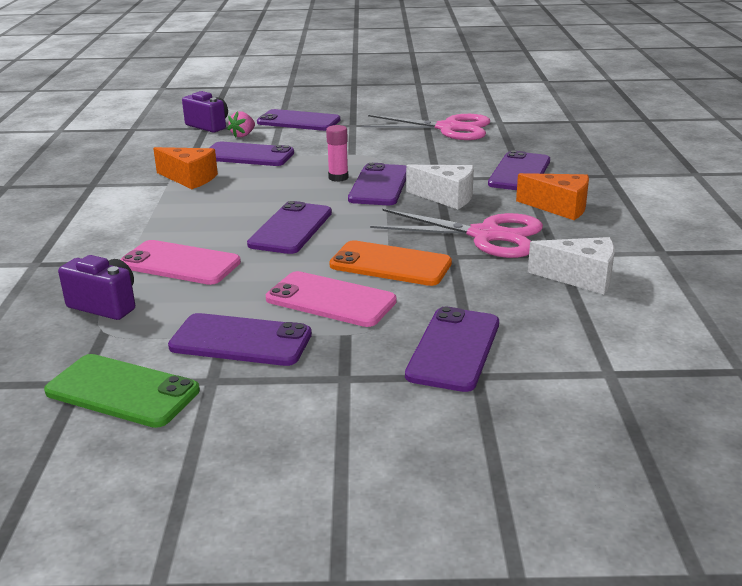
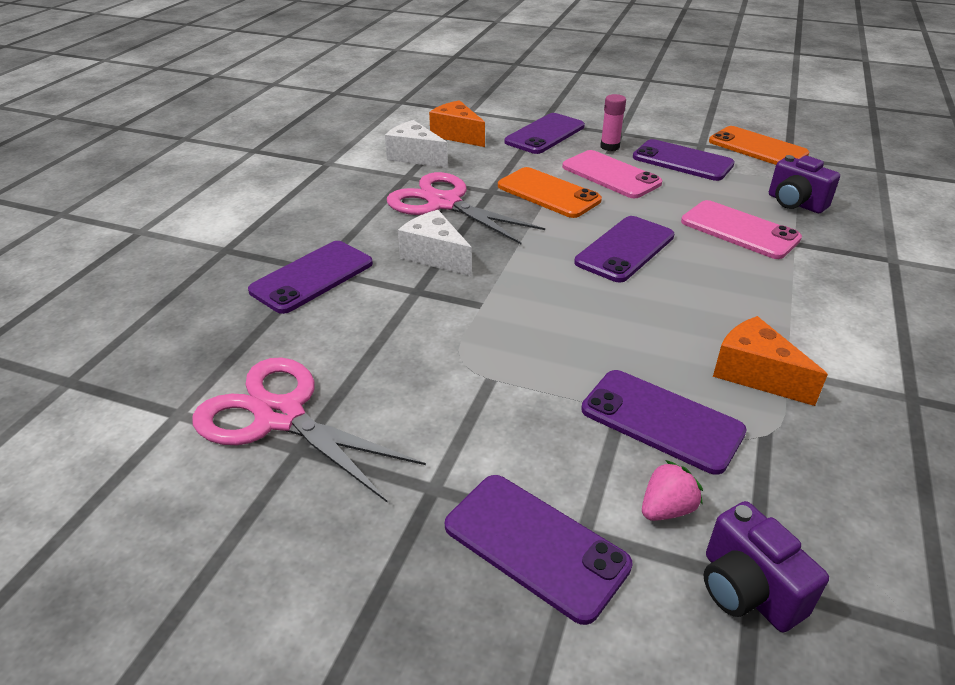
camera: 160 degrees left, 10 degrees up
(122, 391) = (757, 148): green phone -> orange phone
(338, 177) = (539, 322): pink glue stick -> pink glue stick (609, 147)
(379, 185) = (495, 294): purple phone -> none
(559, 208) = (341, 218): orange cheese -> orange cheese (457, 135)

